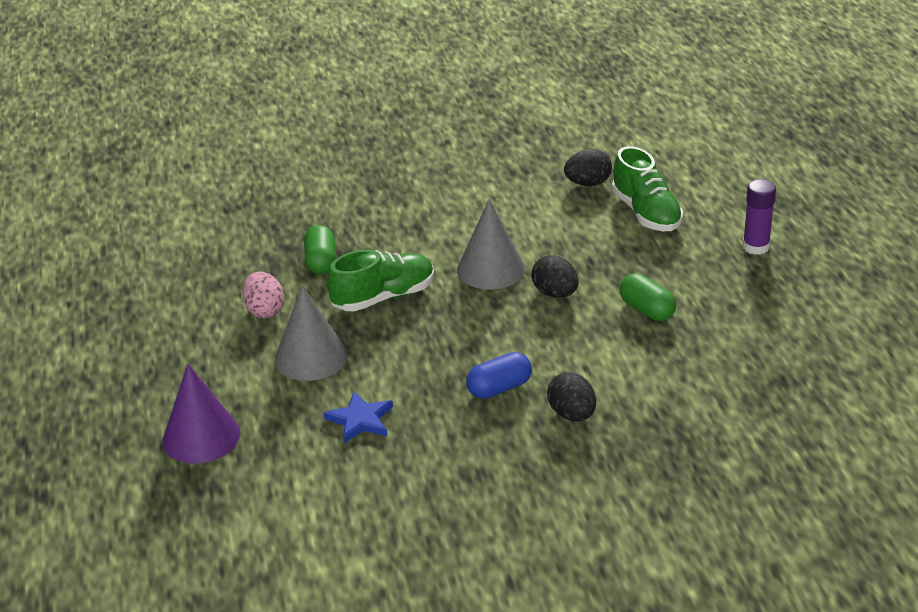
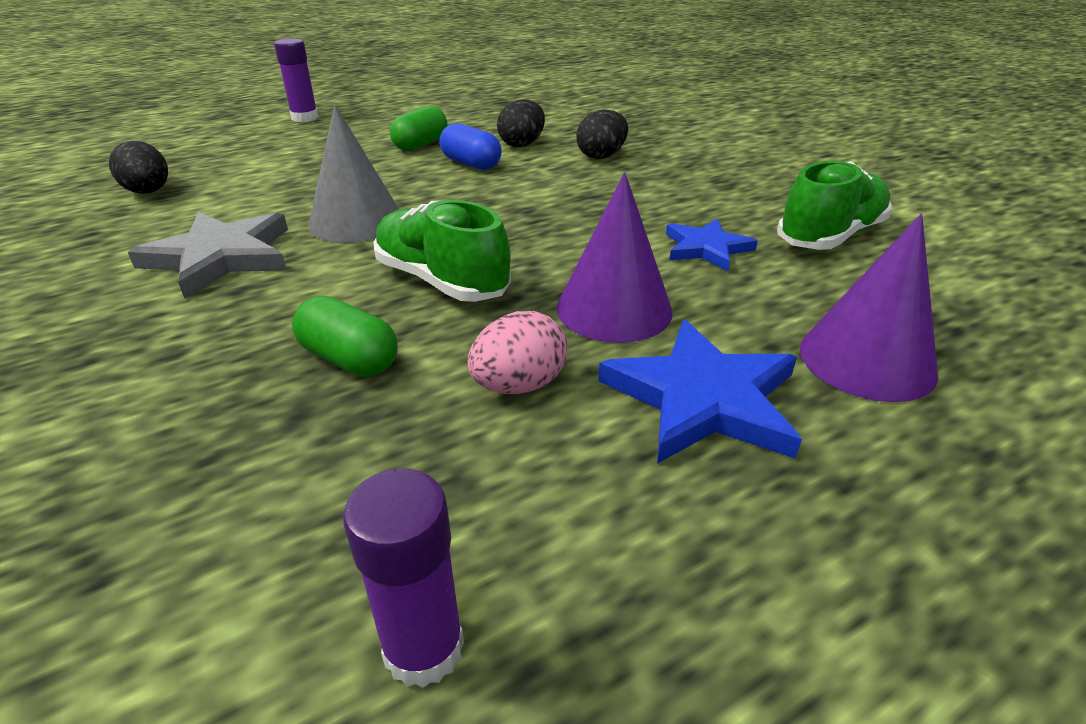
camera: 110 degrees left, 0 degrees up
(150, 271) = (423, 648): none -> purple glue stick
(214, 366) = (703, 399): none -> blue star
(311, 357) = (614, 309): grey cone -> purple cone
(321, 262) = (349, 359): green capsule -> green capsule turned 60 degrees clockwise
(463, 218) = (221, 257): none -> grey star
(499, 388) = (587, 187): blue capsule -> blue capsule (471, 164)
(555, 293) = (403, 183): black egg -> black egg (522, 144)
(646, 213) = (232, 159): green shoe -> green shoe (830, 236)

